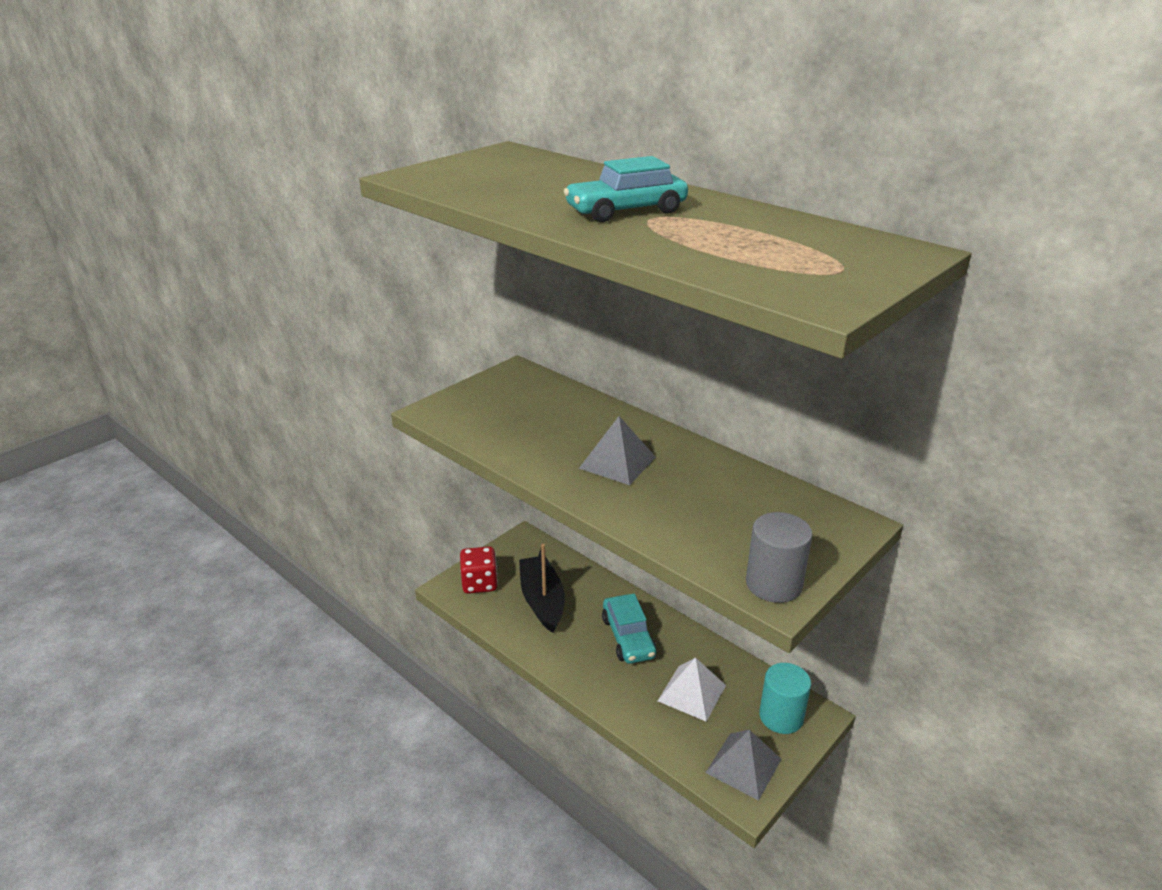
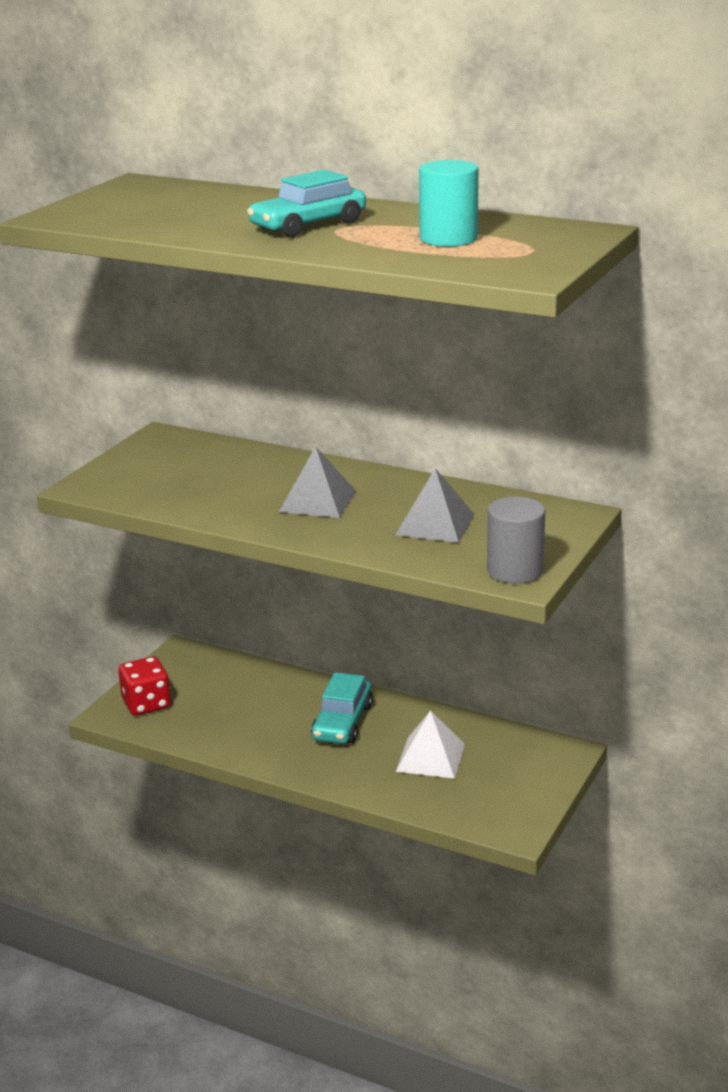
camera: 15 degrees left, 5 degrees down
(542, 600) = (229, 707): black boat -> none
(628, 637) = (342, 722): turquoise car -> turquoise car turned 45 degrees clockwise
(743, 766) = (505, 806): grey pyramid -> grey pyramid (435, 524)
(781, 716) = (531, 759): turquoise cylinder -> turquoise cylinder (448, 239)

